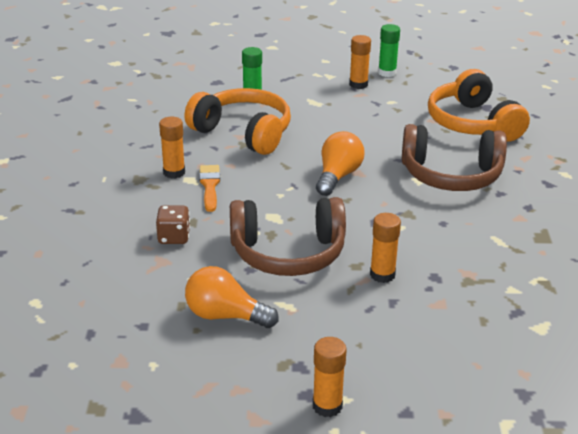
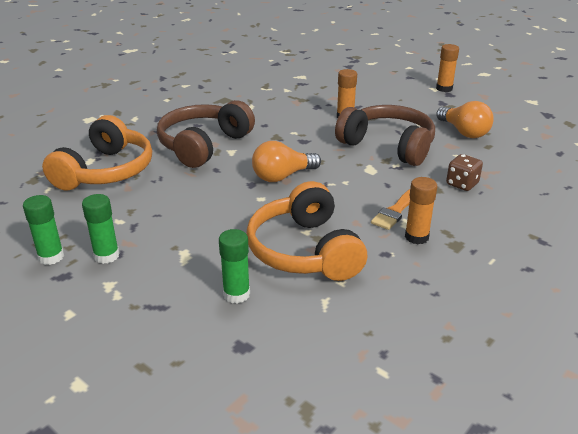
camera: 140 degrees left, 0 degrees up
(358, 84) = (106, 256): orange glue stick -> green glue stick
(451, 175) = (203, 145): brown headphones -> brown headphones turned 105 degrees counterclockwise

